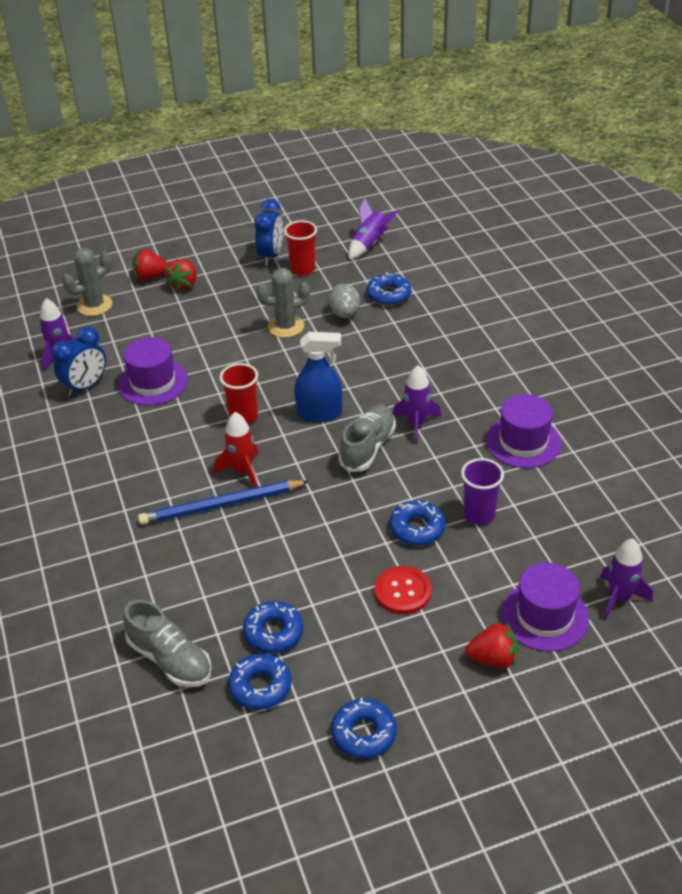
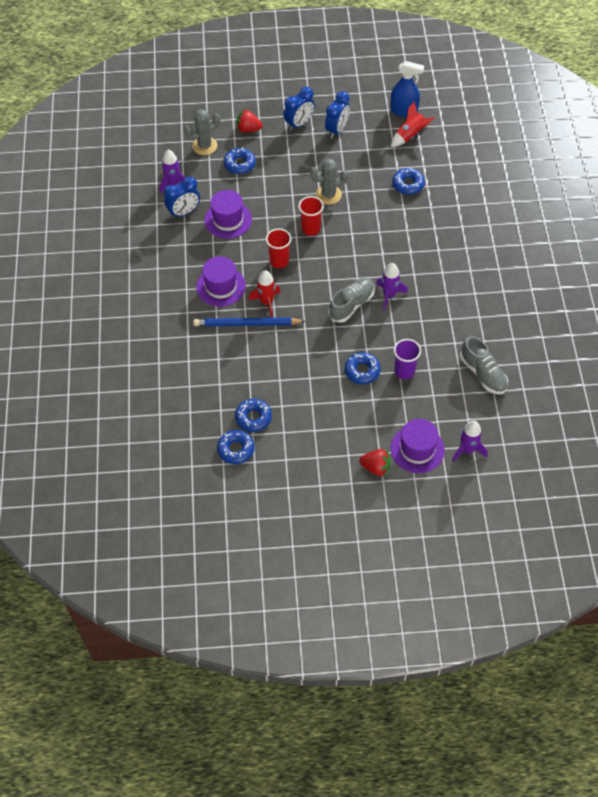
camera: 15 degrees right, 15 degrees up
(170, 659) = (189, 419): grey shoe -> grey shoe (483, 374)
(184, 284) = (269, 142): red strawberry -> none
(218, 259) = (299, 124): none -> blue clock
(302, 269) = (355, 147): red cup -> red cup (311, 229)
(320, 413) = (329, 271): blue spray bottle -> blue spray bottle (404, 111)
(344, 314) = (372, 194): grey egg -> none
(364, 733) = (285, 492): blue donut -> blue donut (239, 164)
(369, 244) = (410, 135): purple rocket -> red rocket
(402, 591) = (338, 411): red button -> none
(523, 442) = (454, 325): purple hat -> purple hat (221, 286)

